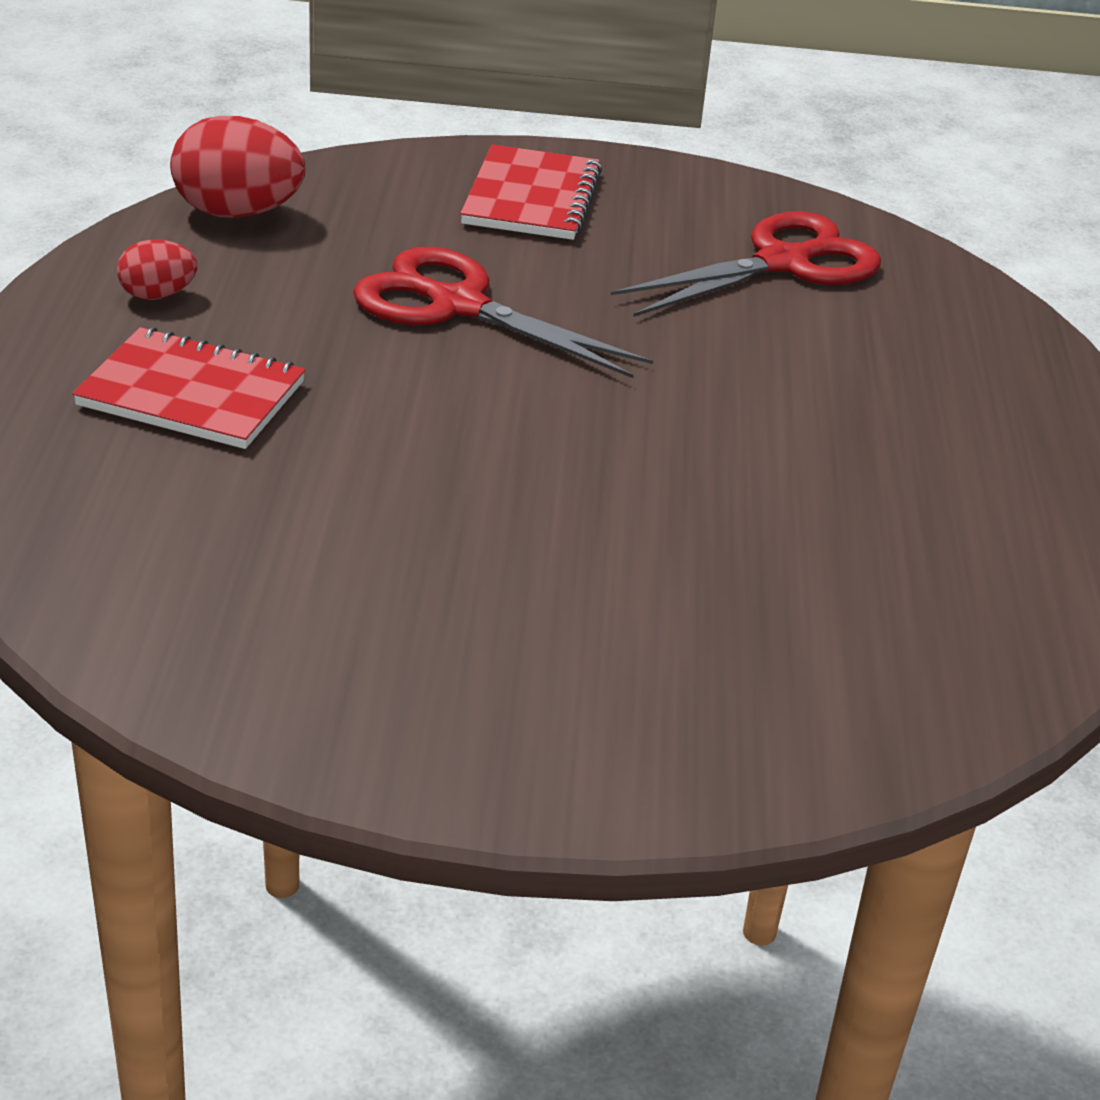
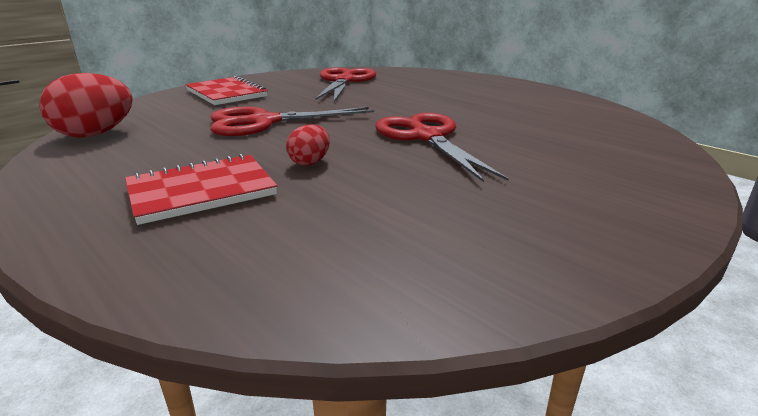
camera: 45 degrees left, 10 degrees down
(157, 295) = (104, 170): red egg -> red egg (310, 162)
(602, 477) = (426, 137): none -> red scissors

